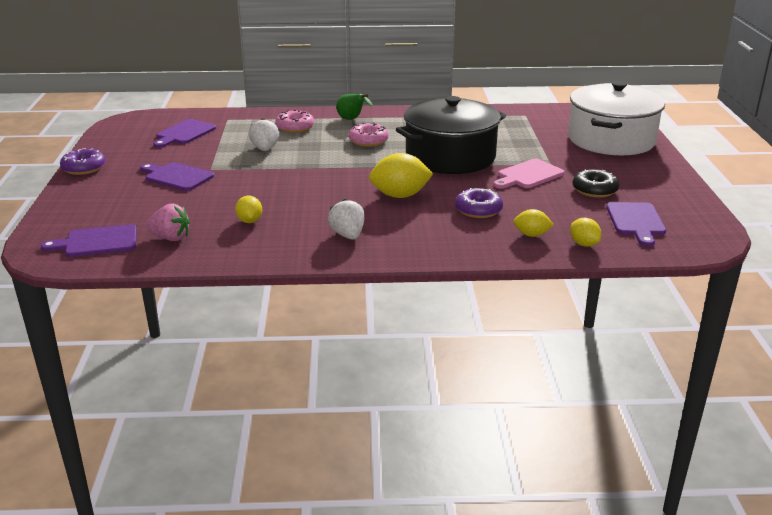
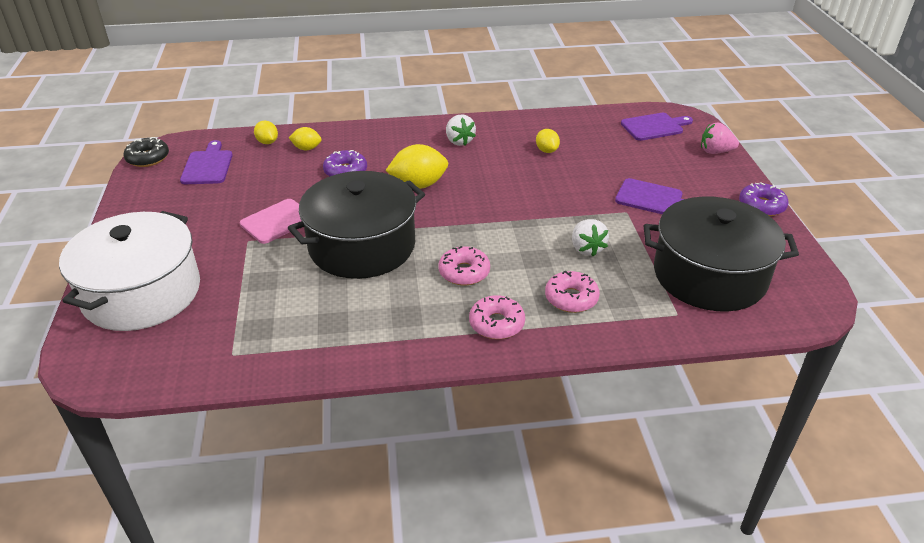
camera: 175 degrees right, 10 degrees up
(171, 238) = (600, 132): pink strawberry -> pink strawberry (715, 151)
(184, 133) = (709, 275): purple cutting board -> black pot
(352, 119) = (496, 324): green pear -> pink donut
(594, 190) = (221, 201): black donut -> black donut (148, 158)

